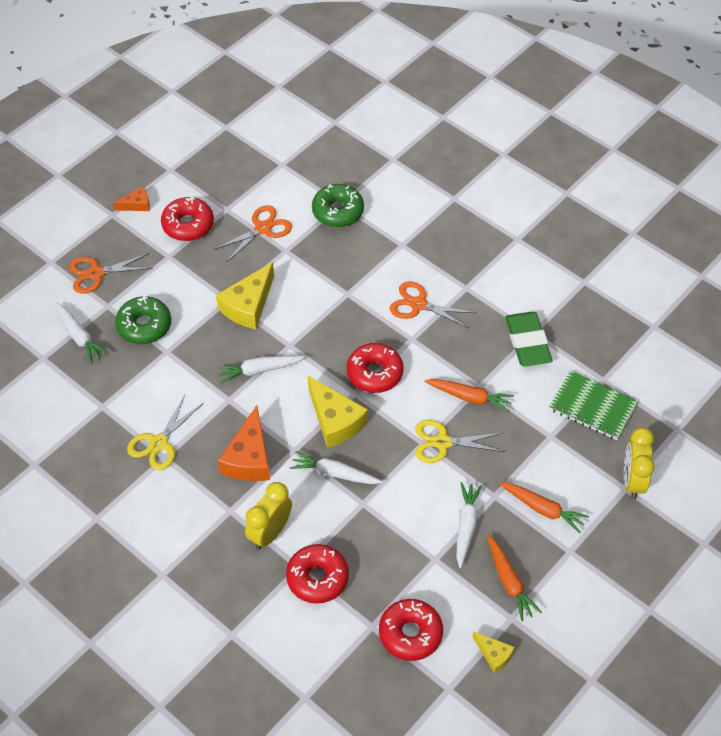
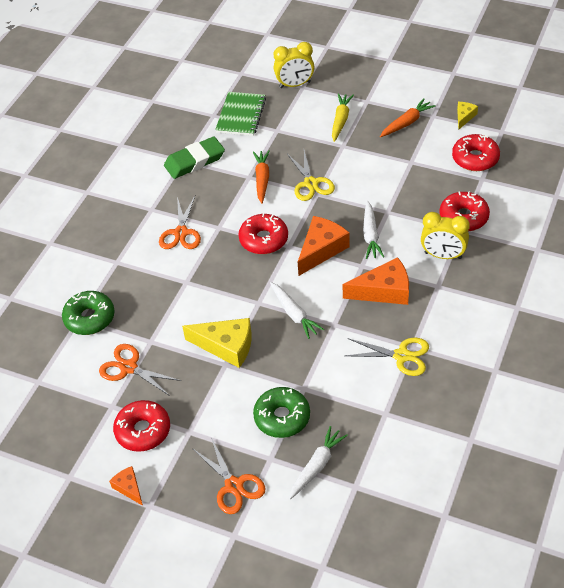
camera: 105 degrees left, 5 degrees down
(335, 420) = (321, 249): yellow cheese -> orange cheese
(466, 526) = (376, 153): white carrot -> none
(542, 509) = (340, 120): orange carrot -> yellow carrot

